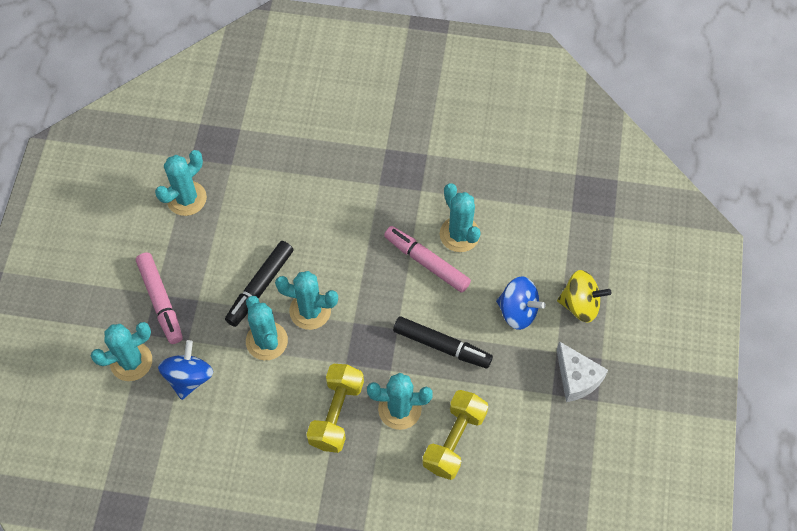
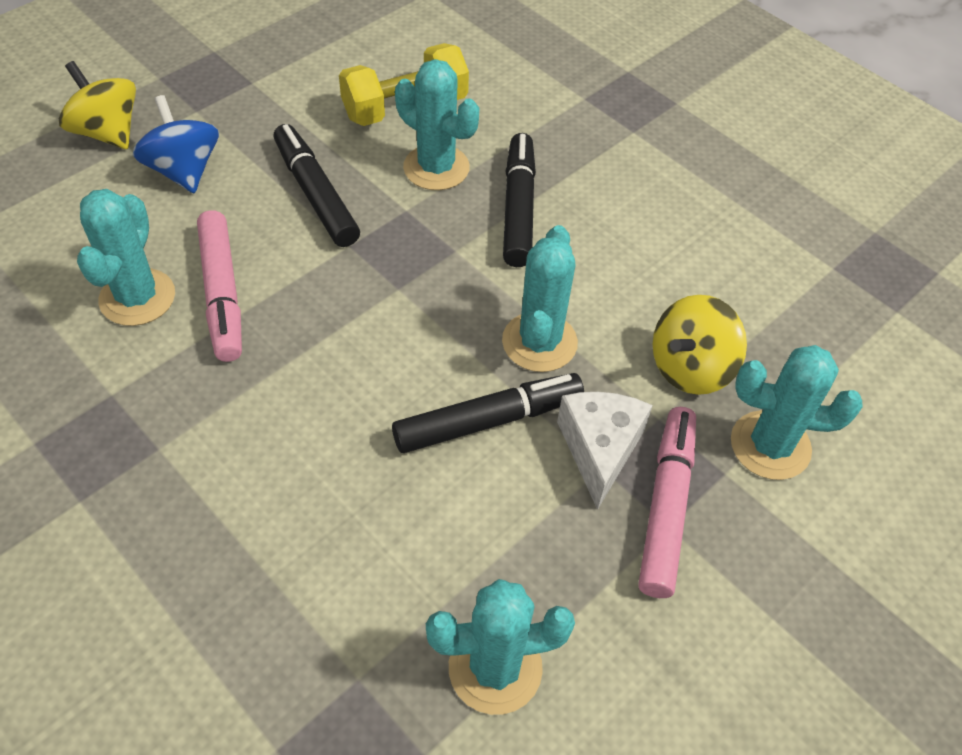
camera: 145 degrees left, 10 degrees down
(189, 377) = (690, 368): blue spinning top -> yellow spinning top
(310, 311) = (443, 340): turquoise cactus -> none
(336, 414) = (518, 208): yellow dumbbell -> black marker
(576, 378) = (208, 78): white cheese -> white cheese (599, 449)

